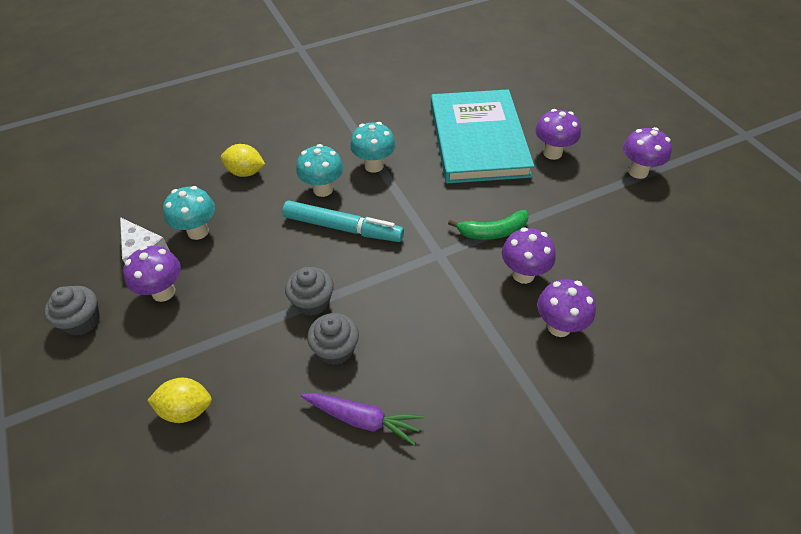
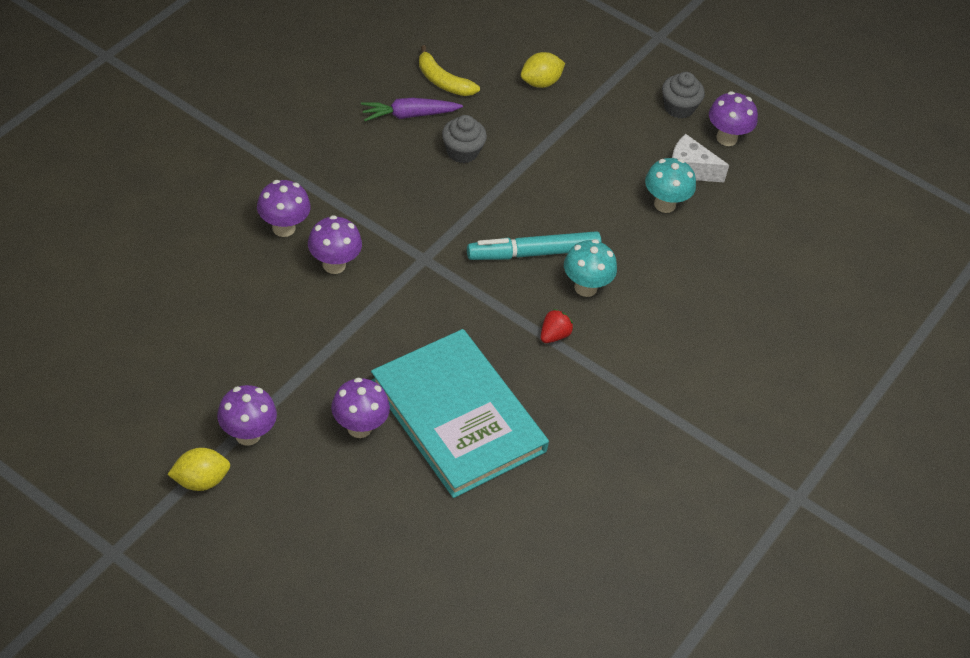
camera: 145 degrees right, 0 degrees up
(163, 292) = (639, 147): purple mushroom -> purple mushroom (726, 138)
(246, 172) = (681, 279): yellow lemon -> yellow lemon (200, 480)
(293, 456) = (443, 81): none -> yellow banana
(312, 302) = (509, 179): grey cupcake -> none
(374, 166) = (554, 335): turquoise mushroom -> red strawberry
(492, 232) = (383, 299): green banana -> none

